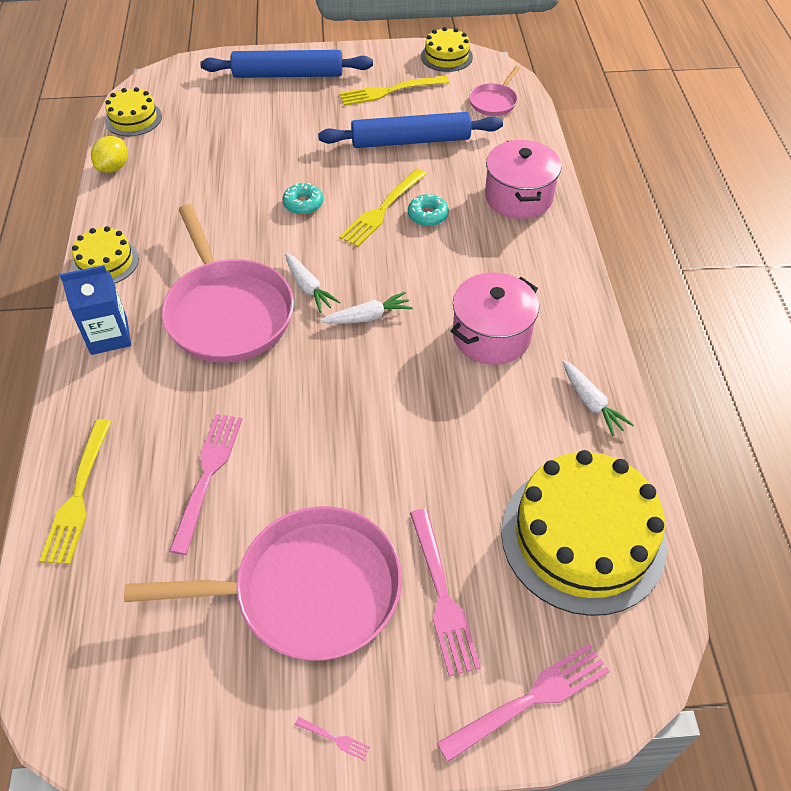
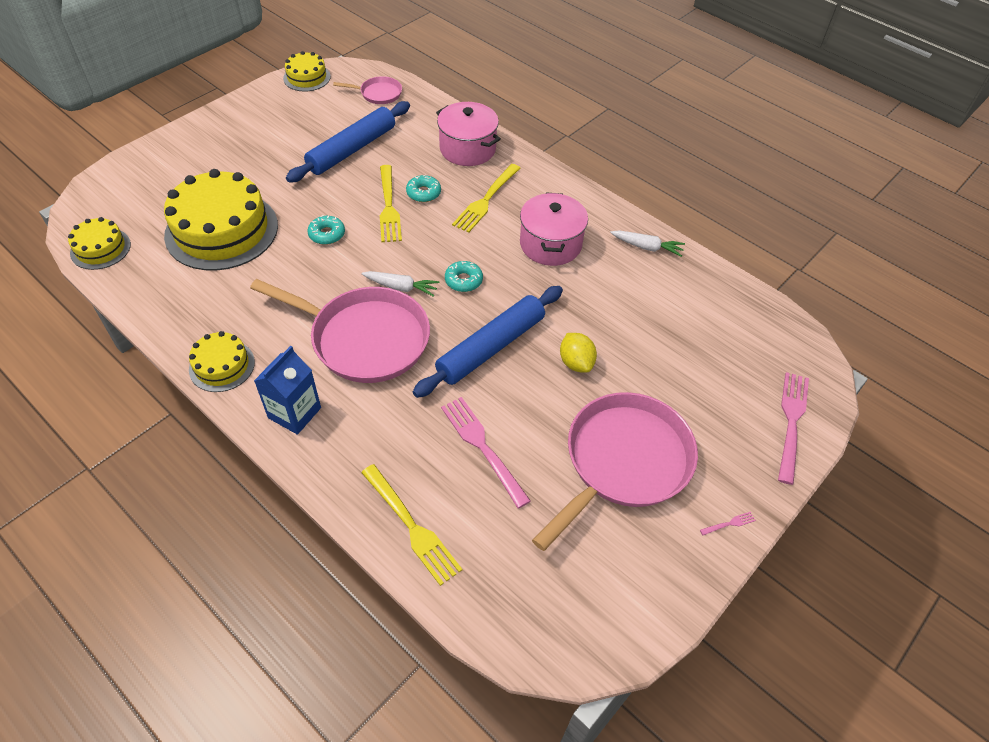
camera: 45 degrees left, 0 degrees up
(113, 167) = (133, 294): yellow lemon -> yellow lemon (576, 363)
(288, 75) = (196, 148): blue rolling pin -> blue rolling pin (491, 347)
(368, 317) = (463, 280): white carrot -> turquoise donut
(390, 91) = (294, 122): yellow fork -> yellow fork (486, 200)
(442, 595) = (693, 406): pink fork -> none
(494, 102) = (378, 94): pink pan -> pink pan turned 75 degrees counterclockwise
(583, 537) = (723, 322): yellow cake -> yellow cake (222, 230)

